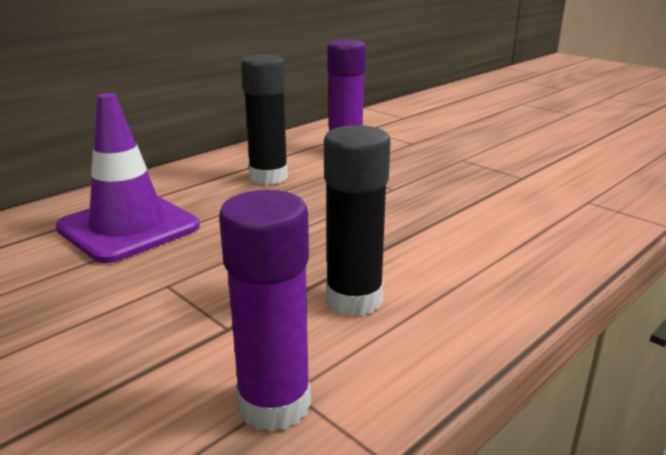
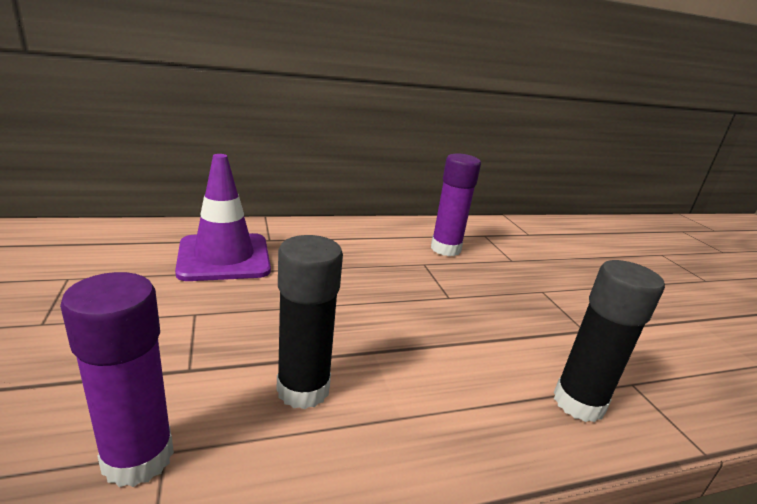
camera: 25 degrees right, 0 degrees up
(268, 177) = (361, 251): black glue stick -> black glue stick (578, 403)

